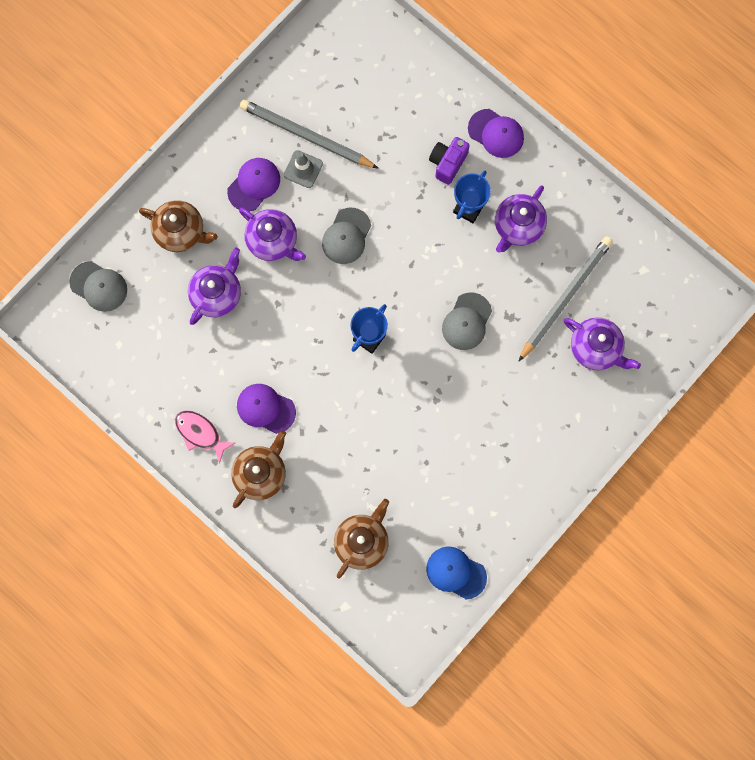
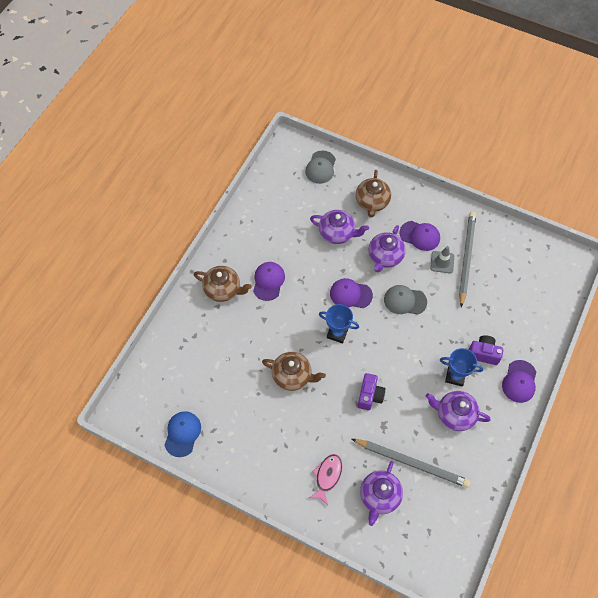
camera: 75 degrees right, 15 degrees down
(200, 433) = (241, 247): pink fish -> pink fish (327, 476)
(317, 304) = (350, 294): none -> purple cap
(362, 541) = (191, 364): brown teapot -> brown teapot (292, 376)
(466, 321) = (370, 396): grey cap -> purple camera

